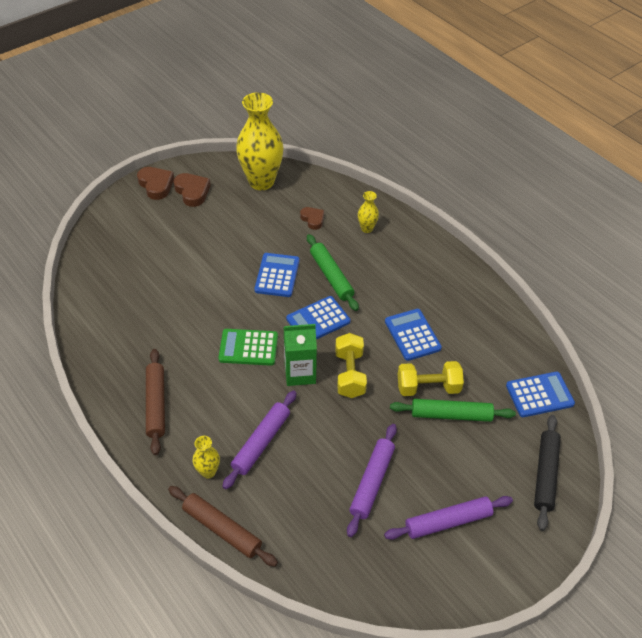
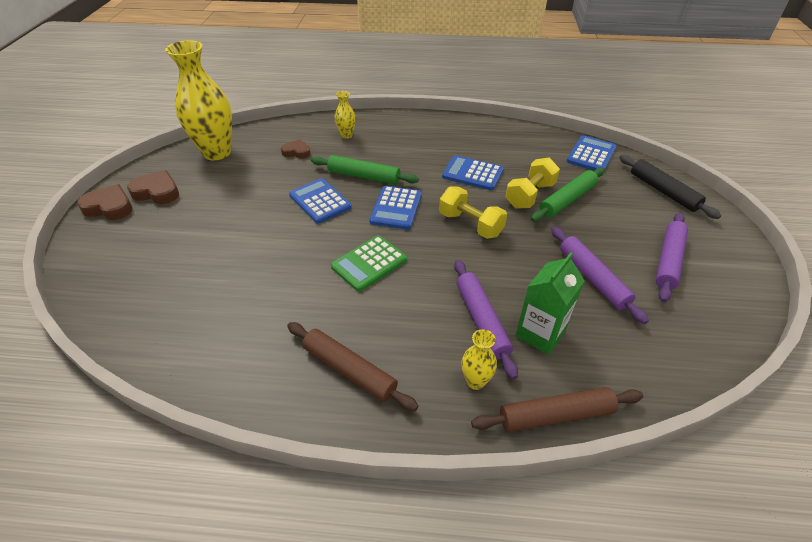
camera: 45 degrees left, 5 degrees down
(300, 373) = (435, 250): green carton -> green carton (540, 333)

